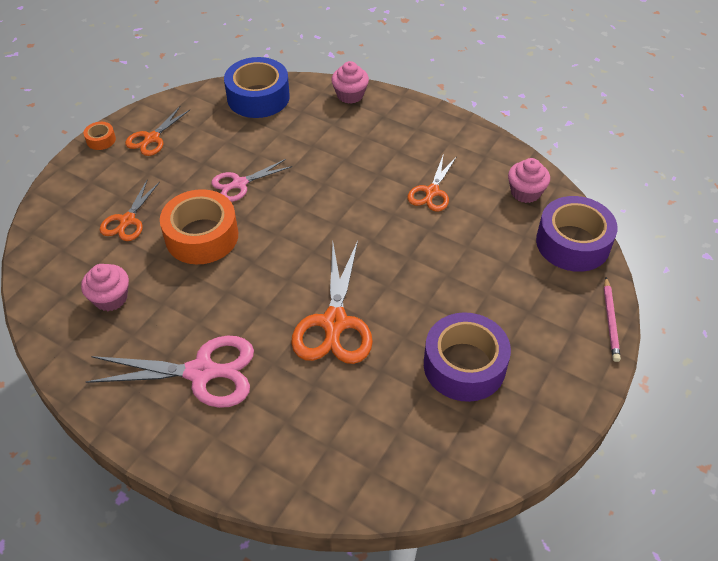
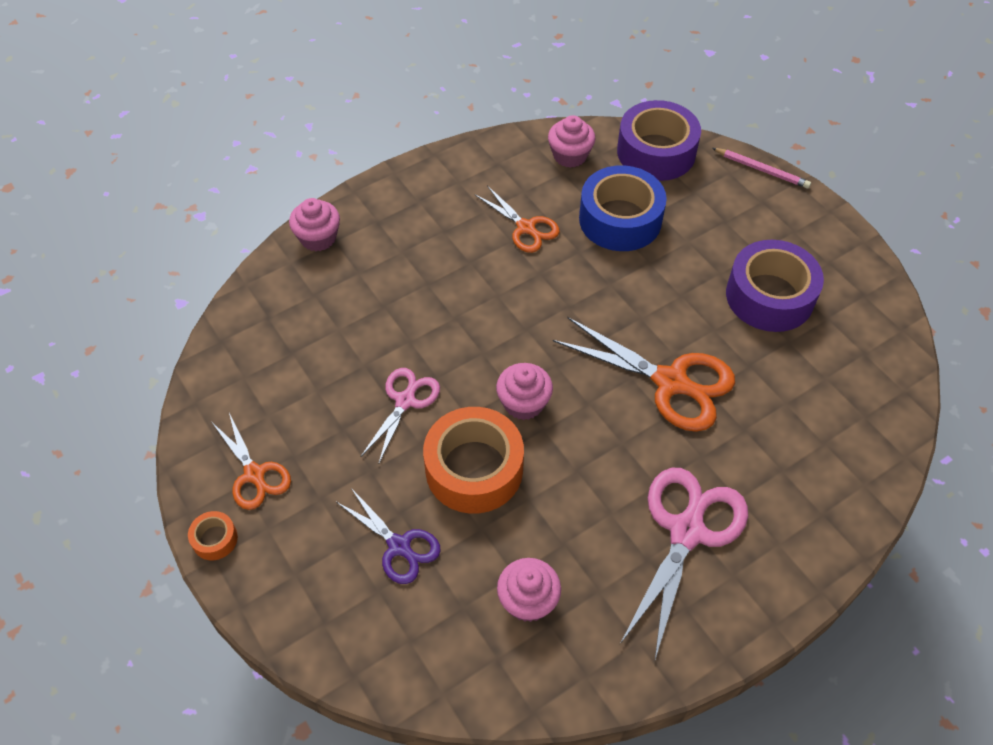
camera: 65 degrees left, 5 degrees up
(127, 220) = (399, 546): orange scissors -> purple scissors
(239, 184) = (405, 401): pink scissors -> pink scissors turned 150 degrees counterclockwise
(258, 97) = (255, 330): blue tape -> blue tape (620, 219)
(269, 244) = (523, 403): none -> pink cupcake

